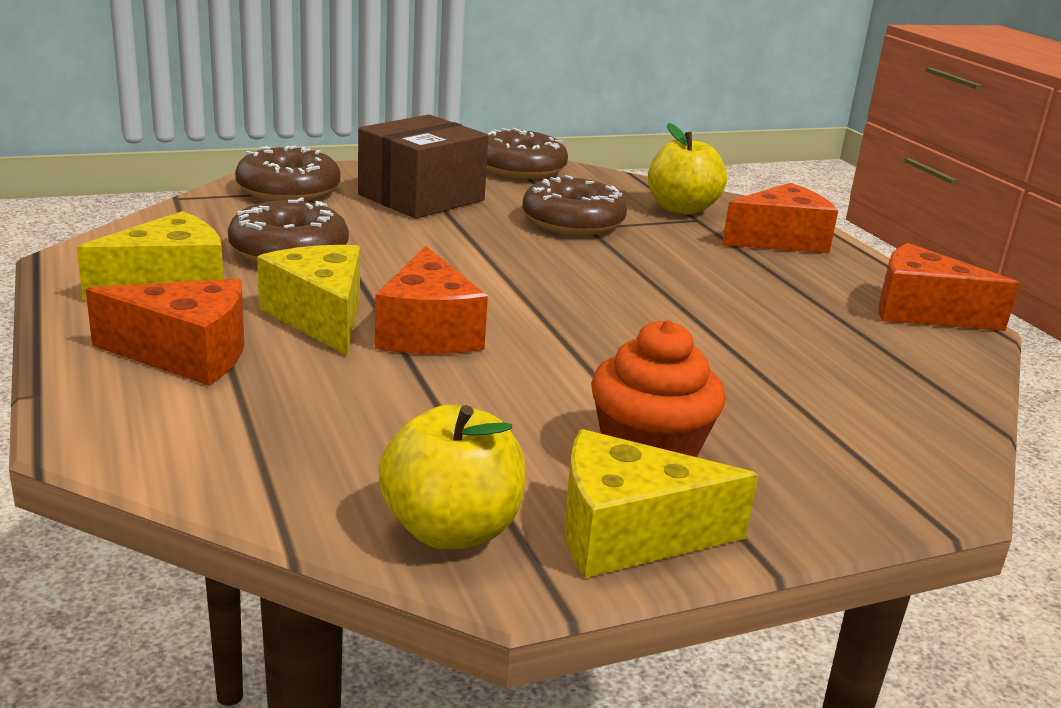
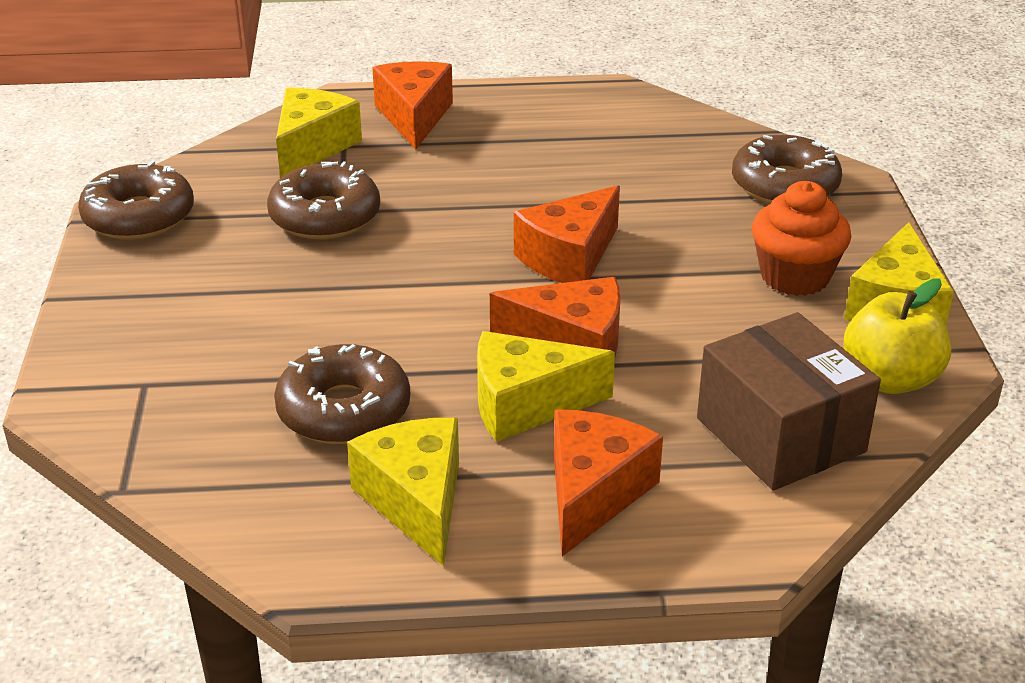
camera: 70 degrees left, 10 degrees up
(288, 190) = (137, 395): brown donut -> brown donut (784, 185)
(421, 197) = (208, 300): brown box -> brown box (780, 435)
(681, 209) = (312, 147): yellow apple -> yellow cheese
(922, 312) = (584, 99): orange cheese -> orange cheese (569, 258)

